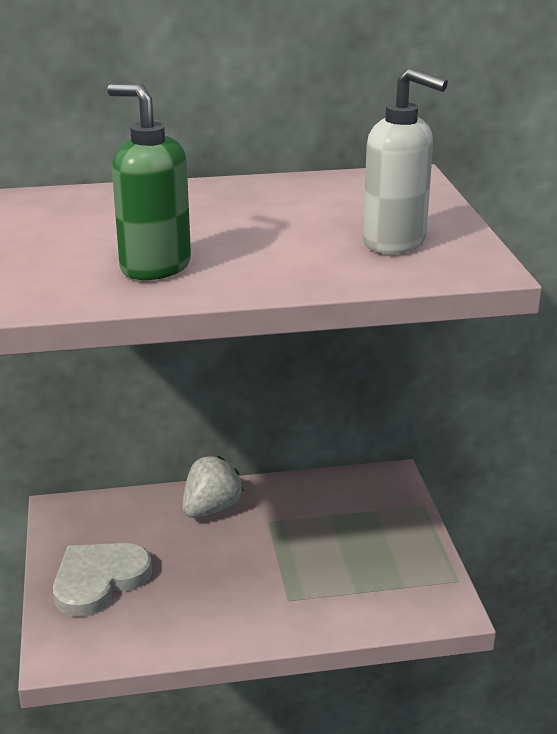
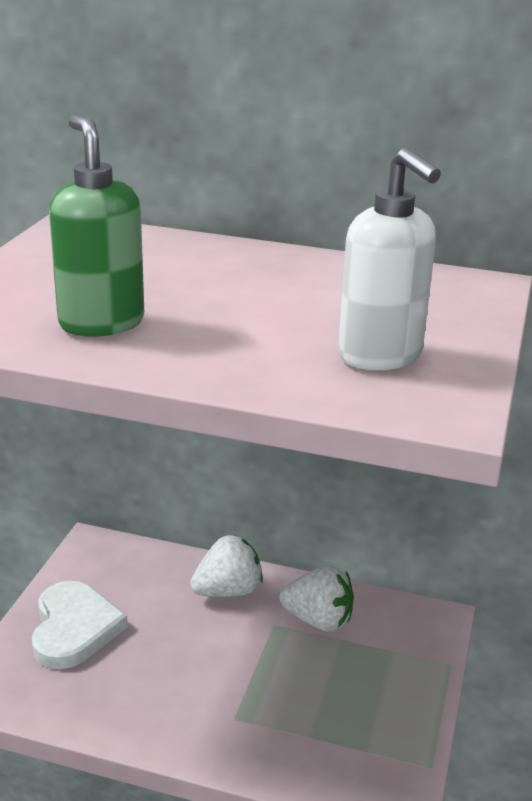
camera: 25 degrees right, 0 degrees up
(99, 580) = (74, 628): white heart -> white heart turned 105 degrees clockwise
(302, 507) = (318, 620): none -> white strawberry

